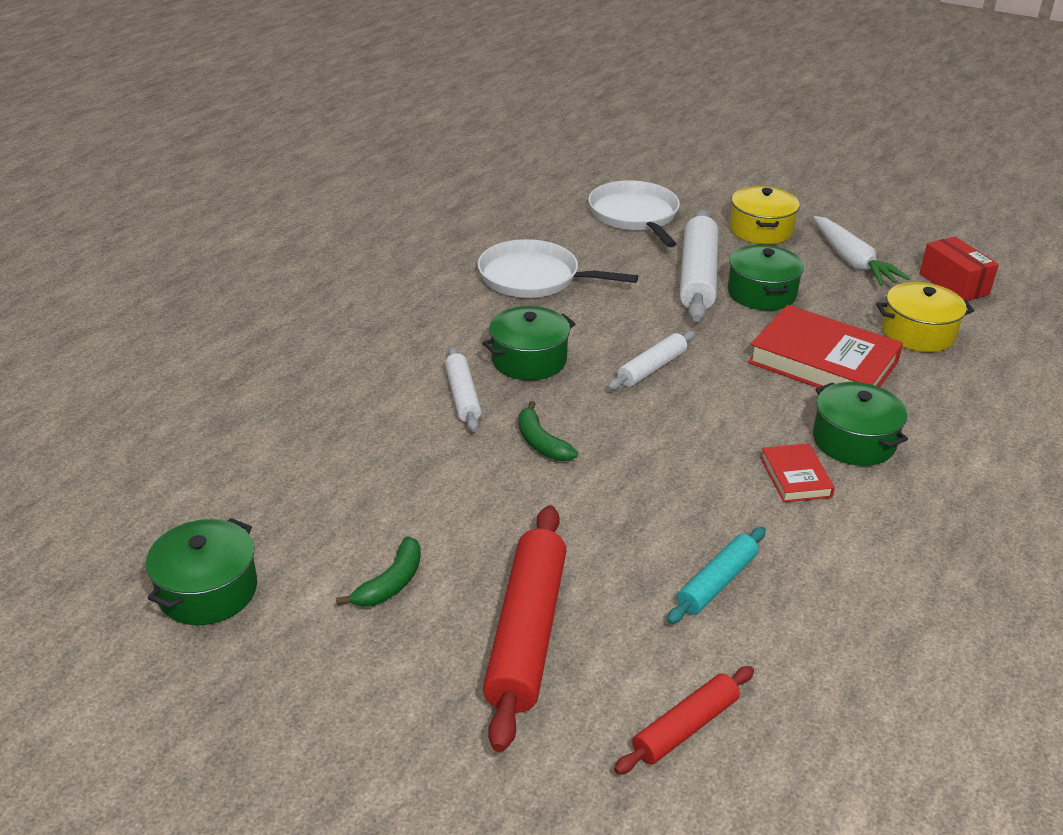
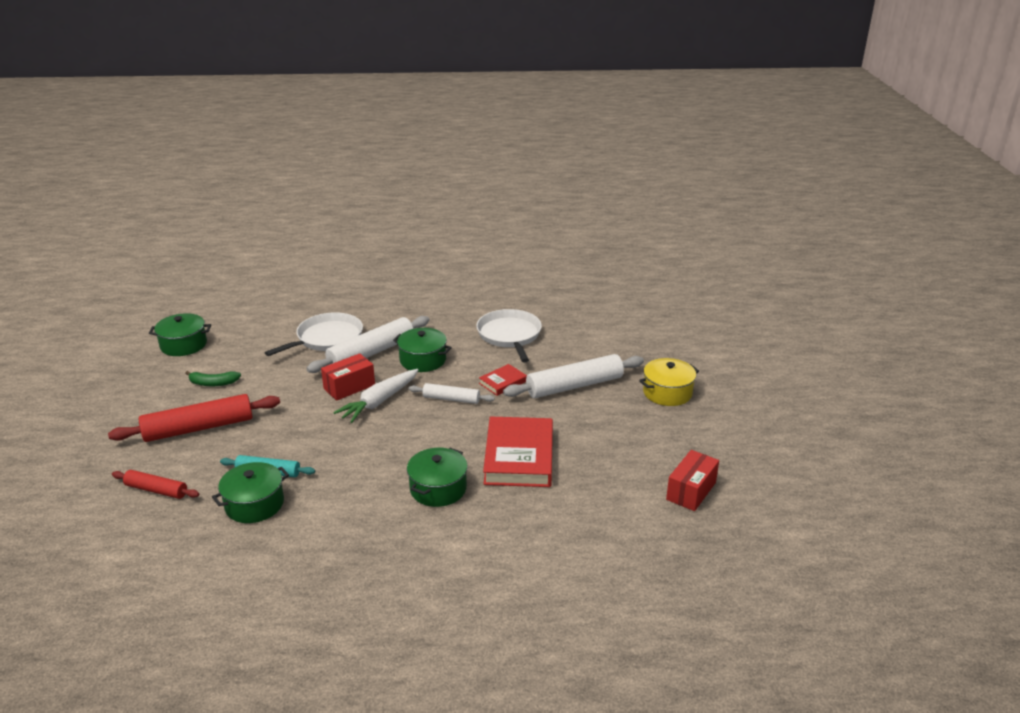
camera: 60 degrees right, 5 degrees down
(463, 396) = (371, 353): white rolling pin -> white rolling pin, size x1.78
(541, 442) = (349, 387): green banana -> red box
(635, 215) = (625, 344): white pan -> white pan (327, 338)
(761, 293) = (580, 414): green pot -> green pot (254, 504)
(795, 477) = (382, 475): red book -> red book (503, 382)
(852, 261) = (669, 439): white carrot -> white carrot (379, 402)
(918, 333) = (598, 488): yellow pot -> none

